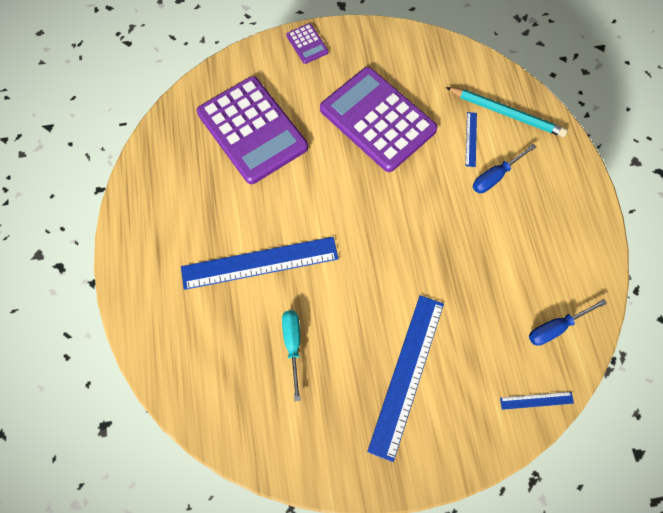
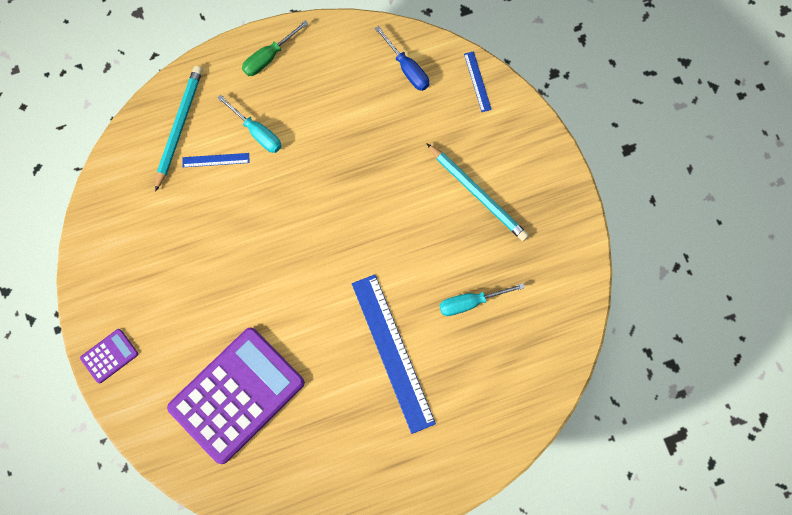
camera: 100 degrees left, 5 degrees up
(377, 119) = (204, 259): purple calculator -> none
(406, 374) = (477, 194): blue ruler -> turquoise pencil
(495, 176) = (257, 132): blue screwdriver -> turquoise screwdriver
(574, 196) = (269, 57): none -> green screwdriver

